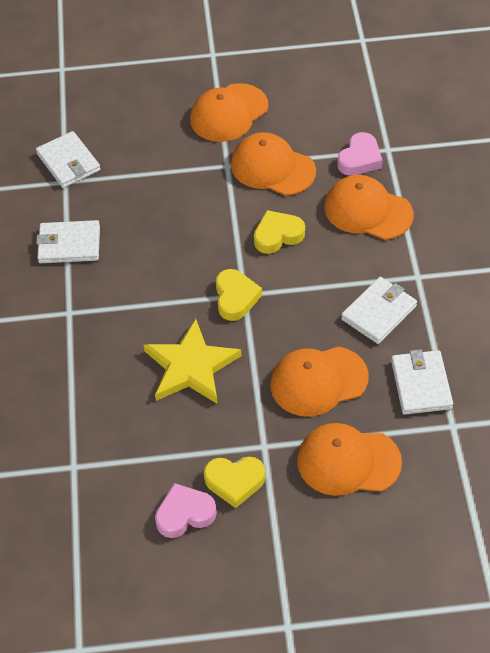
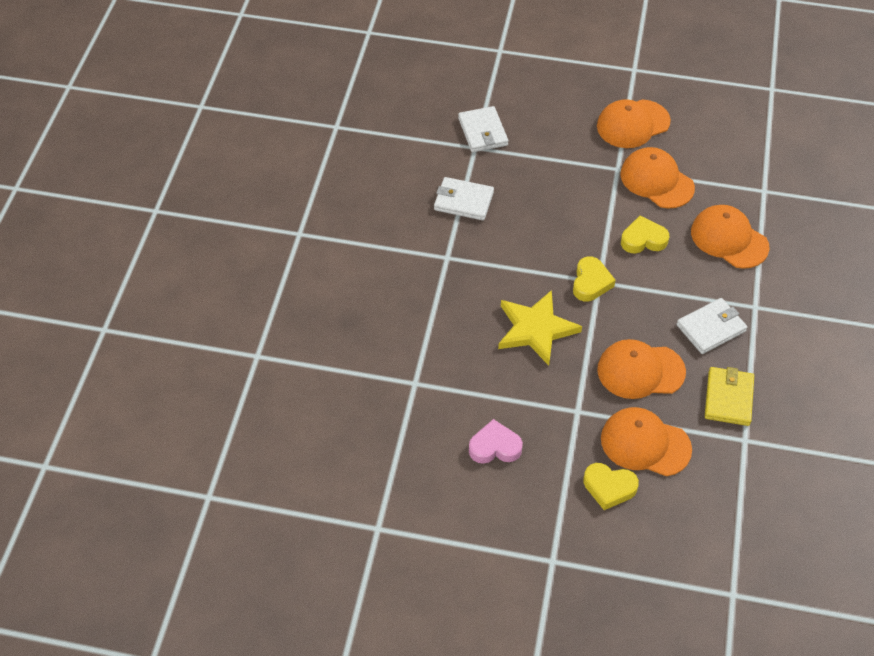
camera: 15 degrees right, 0 degrees up
(235, 482) = (544, 433): yellow heart -> yellow heart (609, 487)
(360, 159) = (736, 192): pink heart -> none
(421, 384) = (728, 398): white wallet -> yellow wallet

